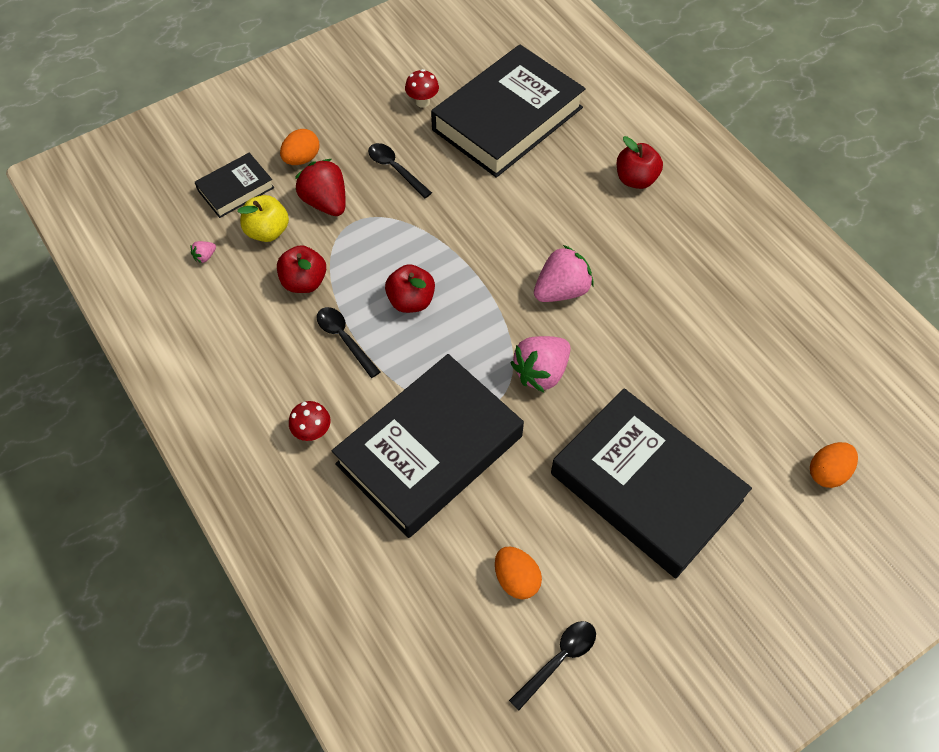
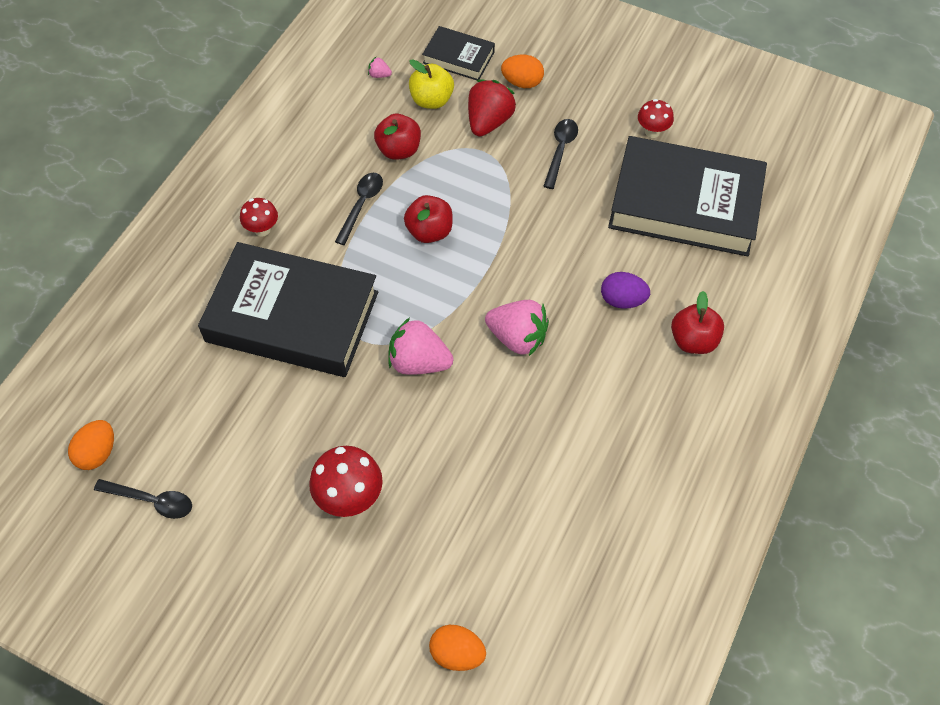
camera: 60 degrees right, 0 degrees up
(516, 579) = (208, 436): orange egg -> orange egg (97, 453)
(571, 203) = (622, 300): none -> purple egg
(645, 487) = (350, 498): black book -> red mushroom

